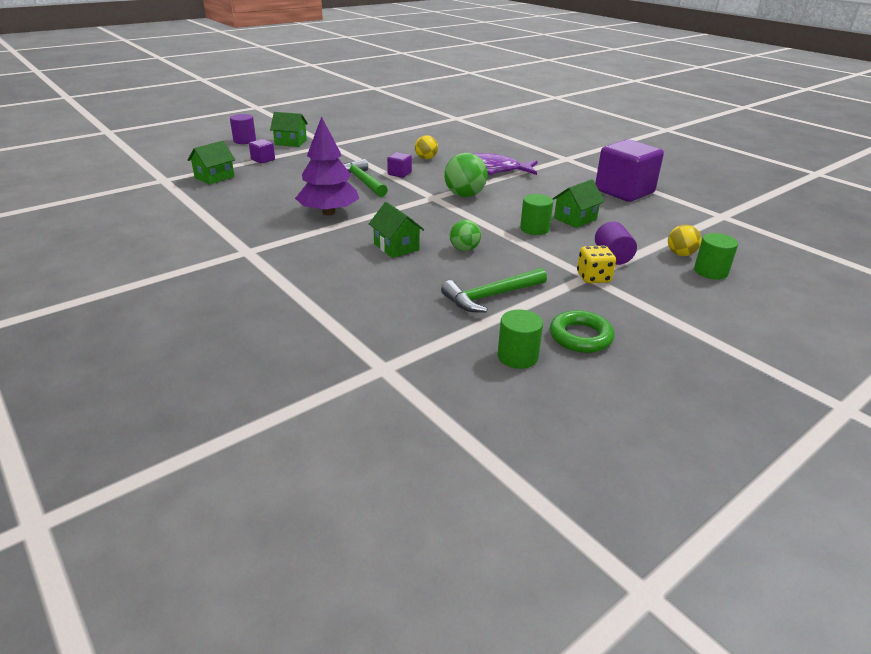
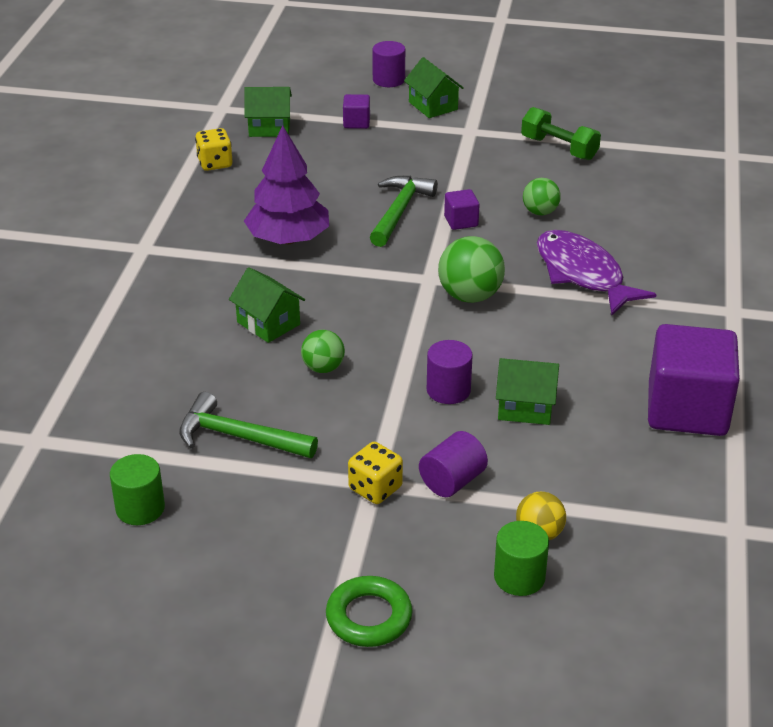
camera: 50 degrees right, 5 degrees up
(212, 201) = (215, 163): none -> yellow dice
(384, 137) = (559, 148): none -> green dumbbell
(396, 247) = (268, 323): green house -> green house turned 60 degrees counterclockwise
(426, 158) = (540, 212): yellow ball -> green ball
(534, 229) = (448, 390): green cylinder -> purple cylinder
(580, 337) = (226, 533): green ring -> green ring (369, 617)

